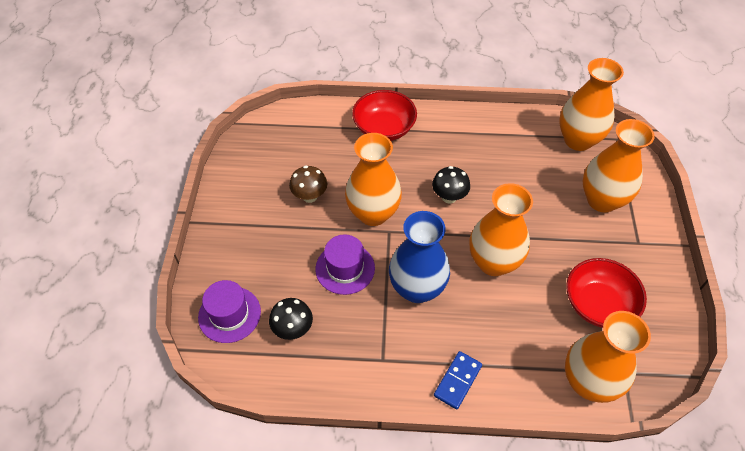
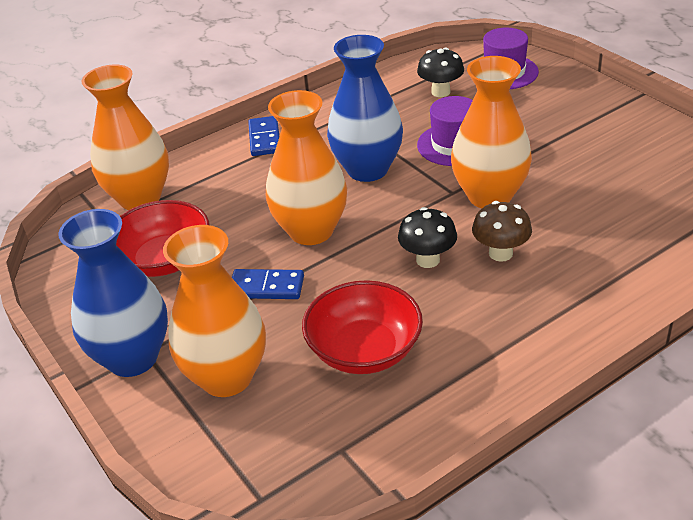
camera: 145 degrees right, 15 degrees down
(310, 196) = (575, 171): brown mushroom -> brown mushroom (500, 253)
(384, 128) = (608, 284): red bowl -> red bowl (364, 350)
(548, 239) = (266, 287): none -> blue domino
(578, 140) = (324, 452): orange vase -> none
(647, 243) = (132, 358): none -> blue vase

